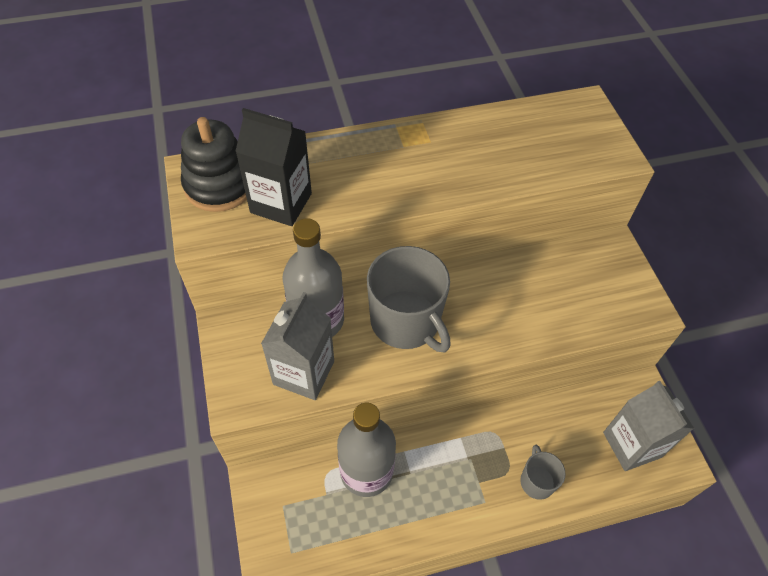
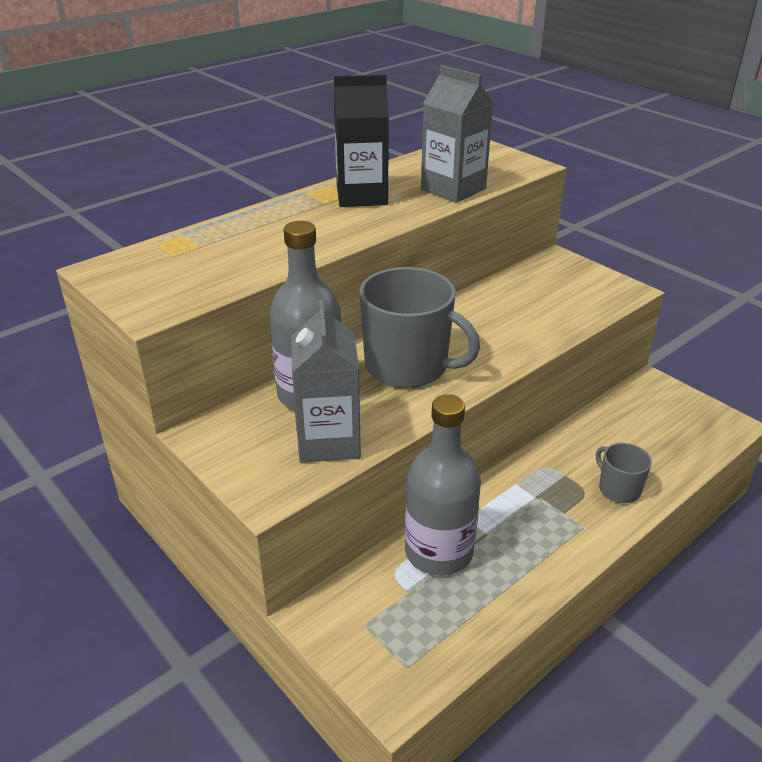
camera: 25 degrees left, 20 degrees down
(220, 185) = (144, 272): black stacking toy -> none
(281, 203) = (227, 267): black carton -> black carton (362, 196)
(632, 445) = (678, 427): grey carton -> grey carton (453, 189)

